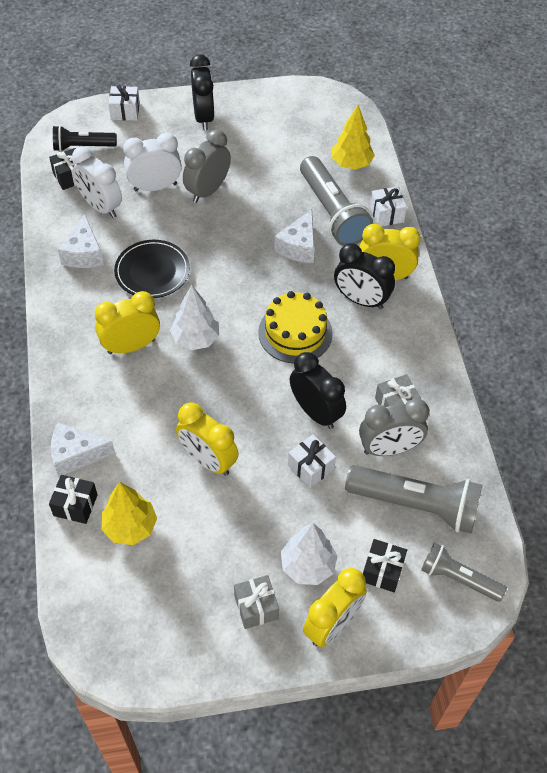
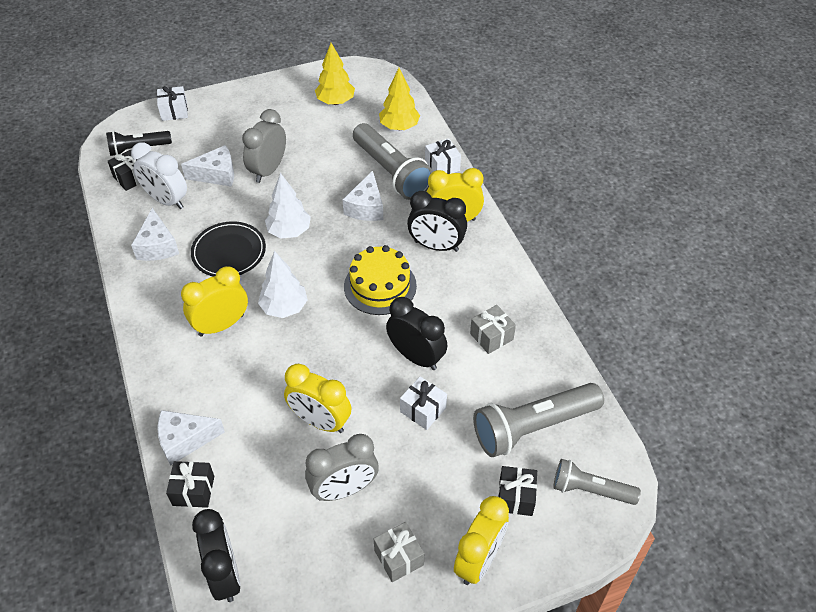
camera: 10 degrees left, 5 degrees down
(130, 527) = (254, 502): yellow tree -> yellow tree (335, 102)
(155, 187) = (216, 174): white clock -> white cheese
(204, 117) = (251, 106): black clock -> black clock (225, 575)
(307, 565) = (441, 506): white tree -> white tree (289, 231)
(389, 449) = (494, 379): grey clock -> grey clock (344, 489)
(416, 505) = (533, 427): grey flashlight -> grey flashlight turned 150 degrees clockwise

